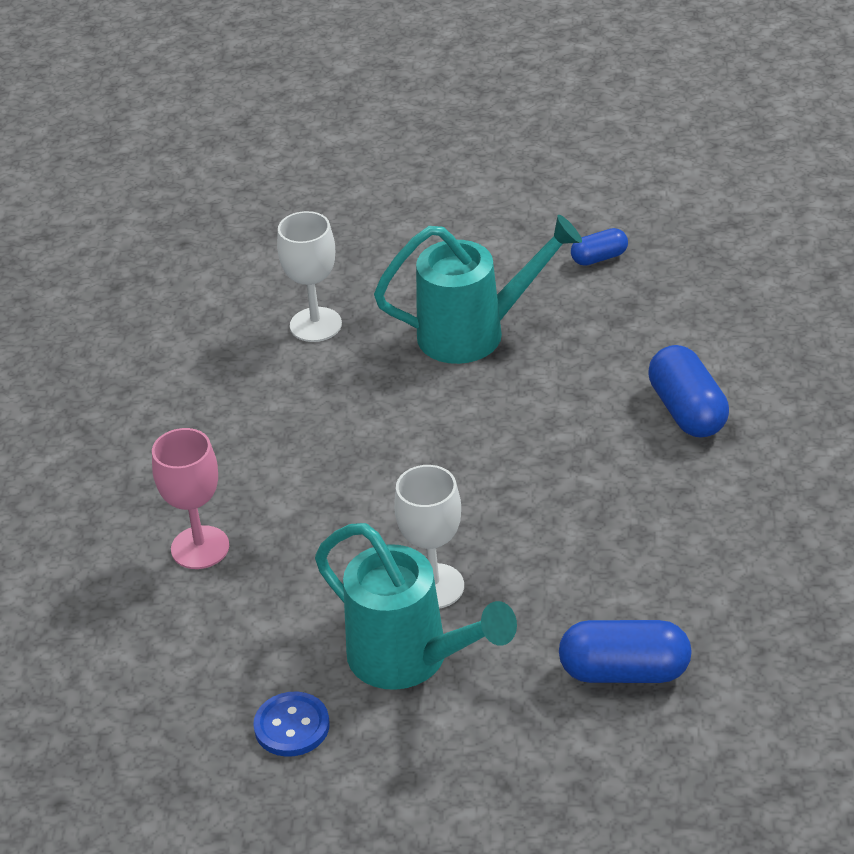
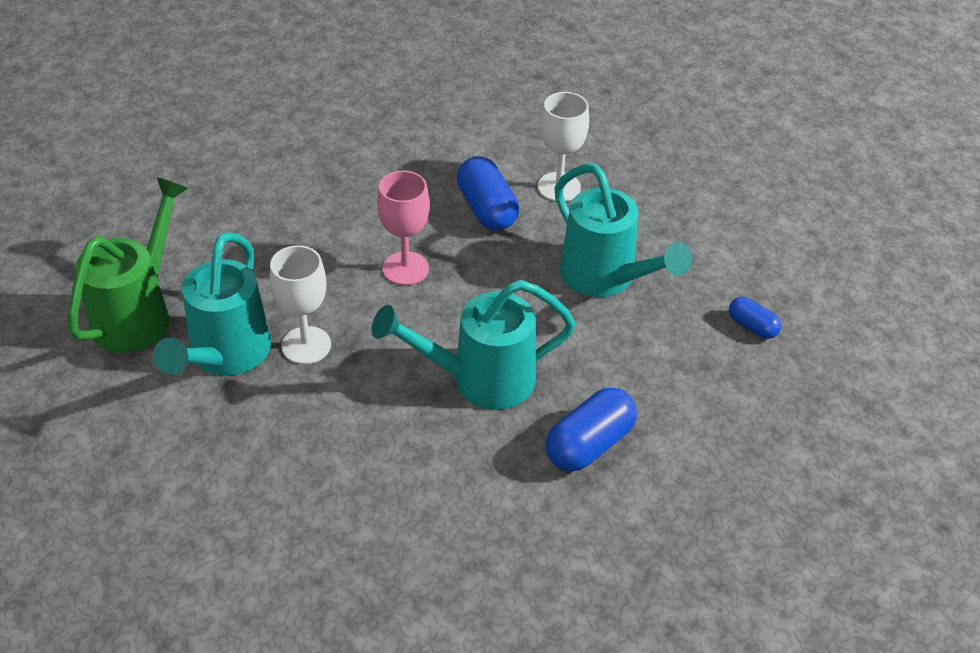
camera: 60 degrees right, 5 degrees up
(200, 547) = (293, 208): pink goblet -> pink goblet (405, 268)
(292, 726) = (138, 313): blue button -> green watering can
(562, 463) = (480, 380): none -> turquoise watering can
(624, 671) = (258, 491): blue capsule -> blue capsule (487, 209)

